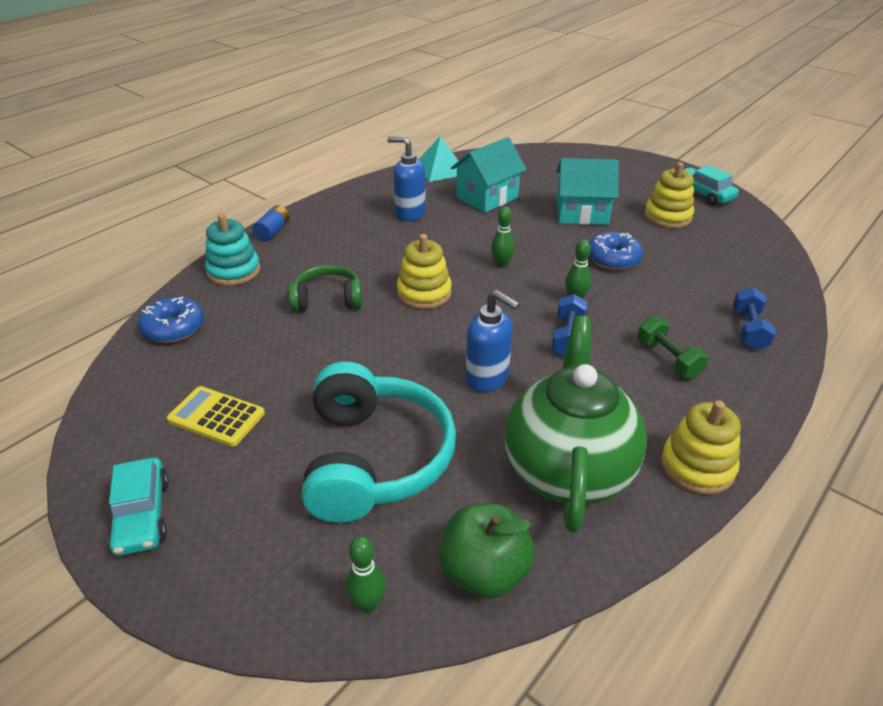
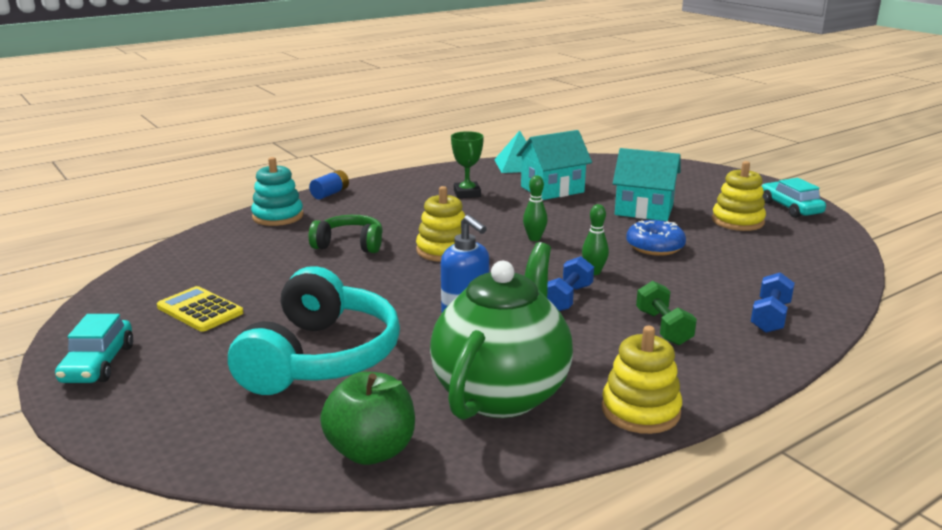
camera: 15 degrees right, 15 degrees down
(174, 328) = (201, 248): blue donut -> none
(368, 604) = (250, 453): green bowling pin -> none
(409, 213) = (467, 193): blue soap dispenser -> green trophy

